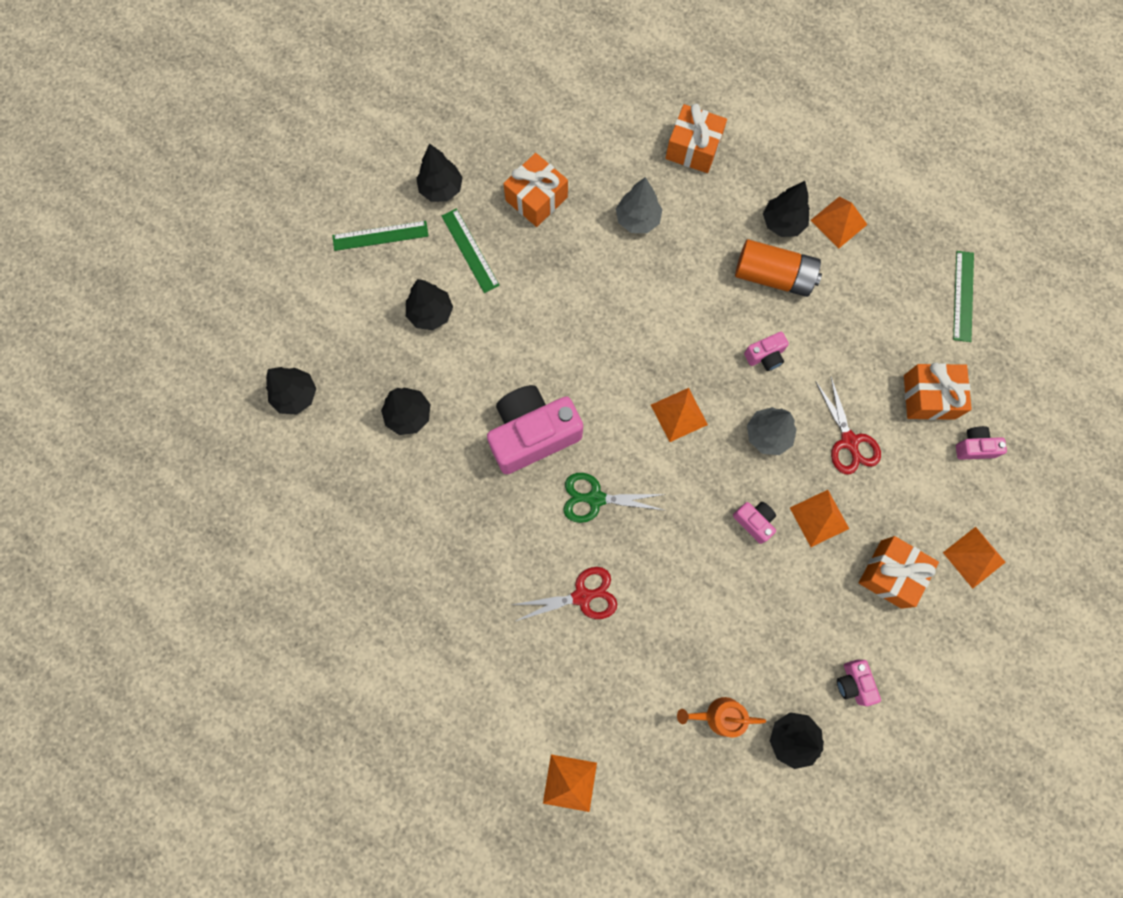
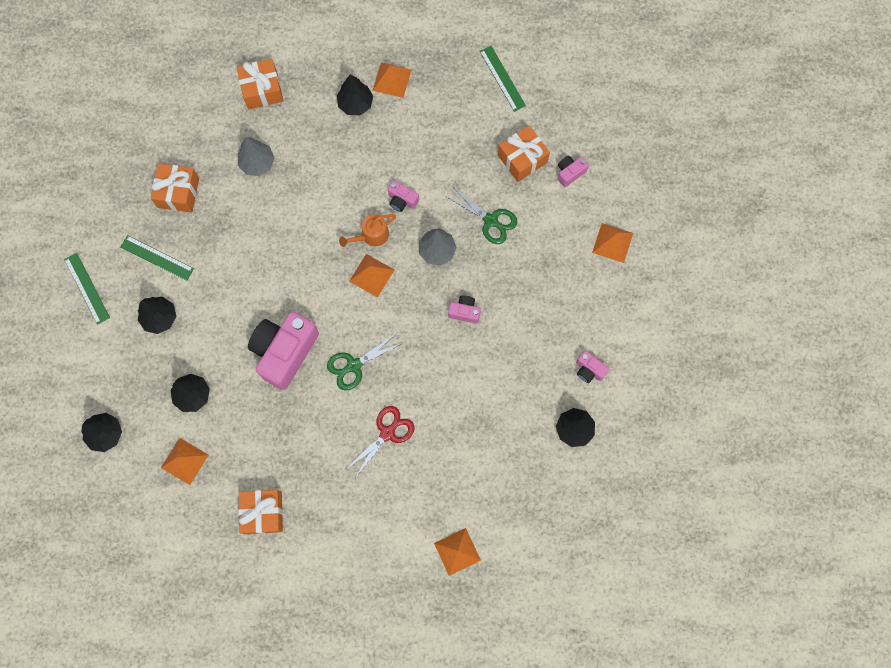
camera: 35 degrees left, 0 degrees up
(380, 236) = (87, 288): green ruler -> green ruler turned 75 degrees counterclockwise
(441, 189) = (107, 228): black tree -> none
(719, 716) = (521, 446): orange watering can -> orange watering can (371, 235)
(765, 356) = (402, 200): pink camera -> pink camera turned 90 degrees clockwise
(773, 276) = (373, 143): orange battery -> none
(819, 518) = (503, 282): orange pyramid -> orange pyramid (184, 461)
(849, 442) = (491, 221): red scissors -> green scissors
(890, 574) = (569, 287): orange gift -> orange gift (263, 513)

